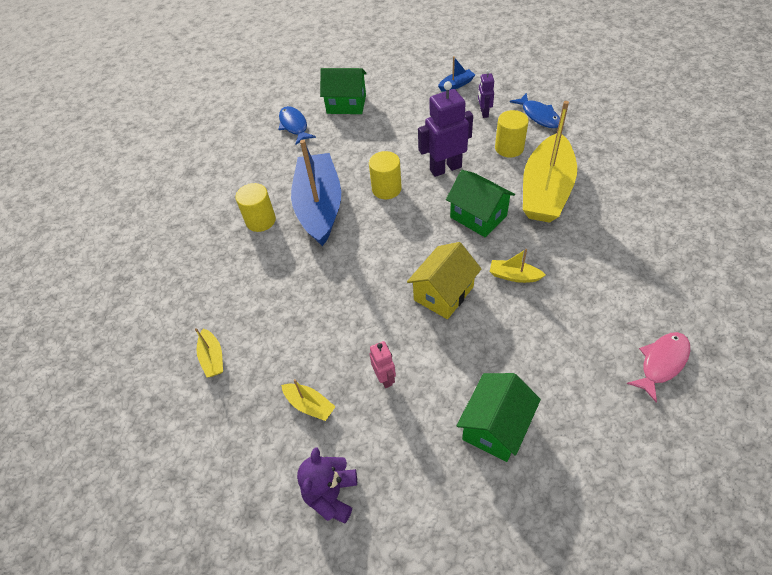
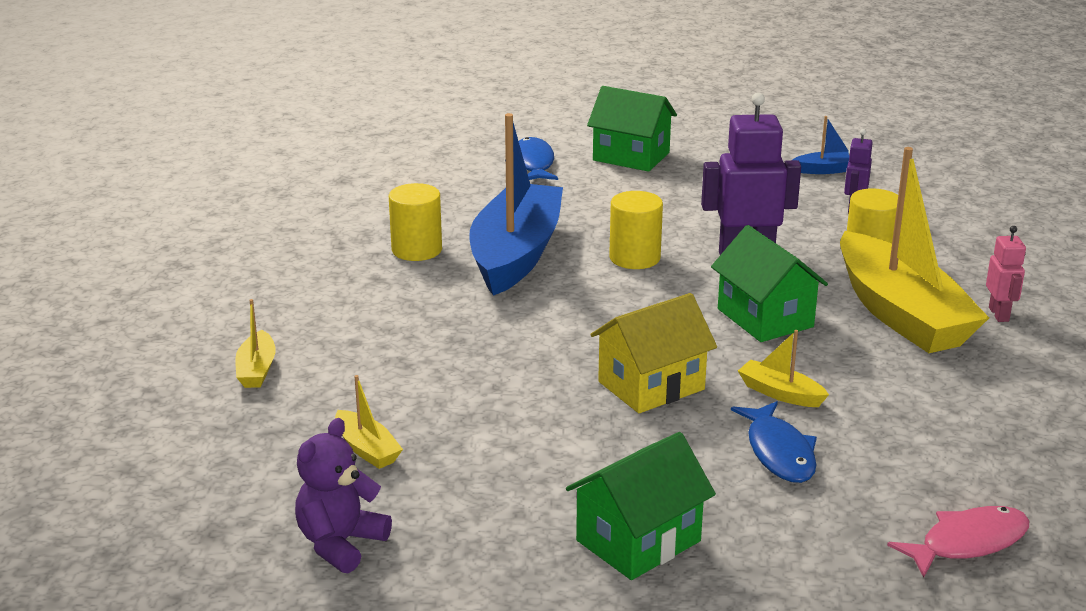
camera: 15 degrees right, 25 degrees down
(385, 378) = (499, 450): pink robot -> pink robot (999, 314)
(538, 116) = (947, 230): blue fish -> blue fish (779, 452)
(546, 190) = (900, 314): yellow boat -> yellow boat turned 60 degrees counterclockwise

